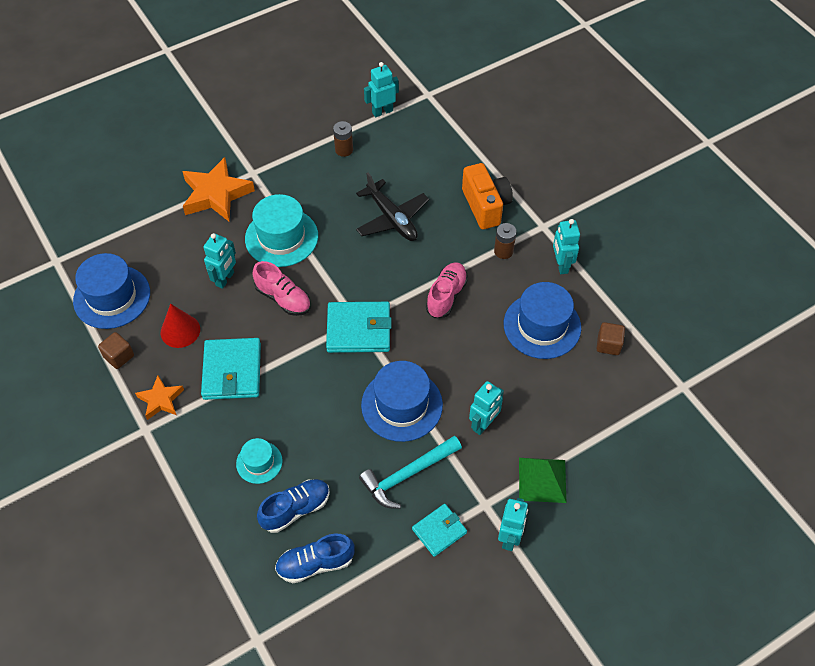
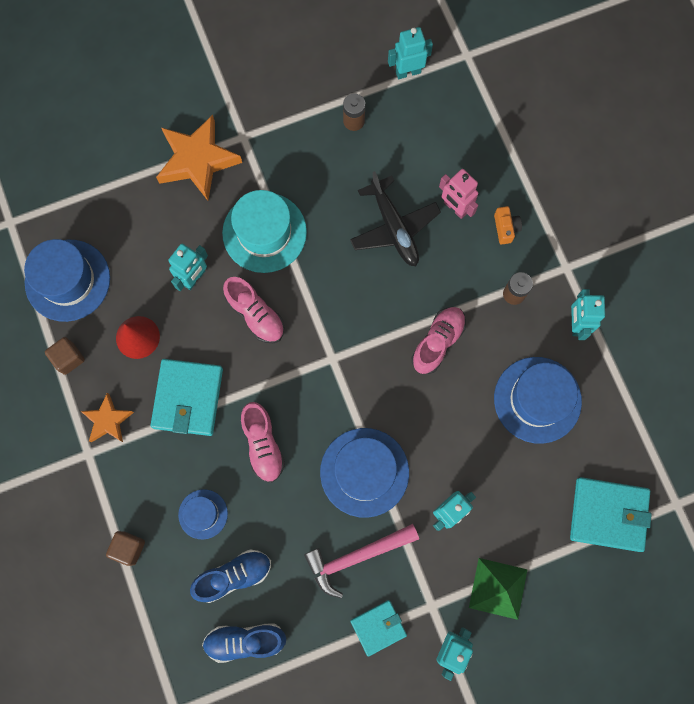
camera: 10 degrees right, 20 degrees up
(259, 462) = (203, 514): turquoise hat -> blue hat
(306, 397) = (263, 444): none -> pink shoe
(358, 329) = (333, 369): turquoise wallet -> turquoise wallet (608, 514)
(408, 475) = (357, 557): turquoise hammer -> pink hammer
(440, 198) = (455, 208): none -> pink robot
(486, 206) = (505, 228): orange camera -> orange camera, size x0.49
(608, 345) = (606, 437): brown cube -> brown cube (128, 548)

